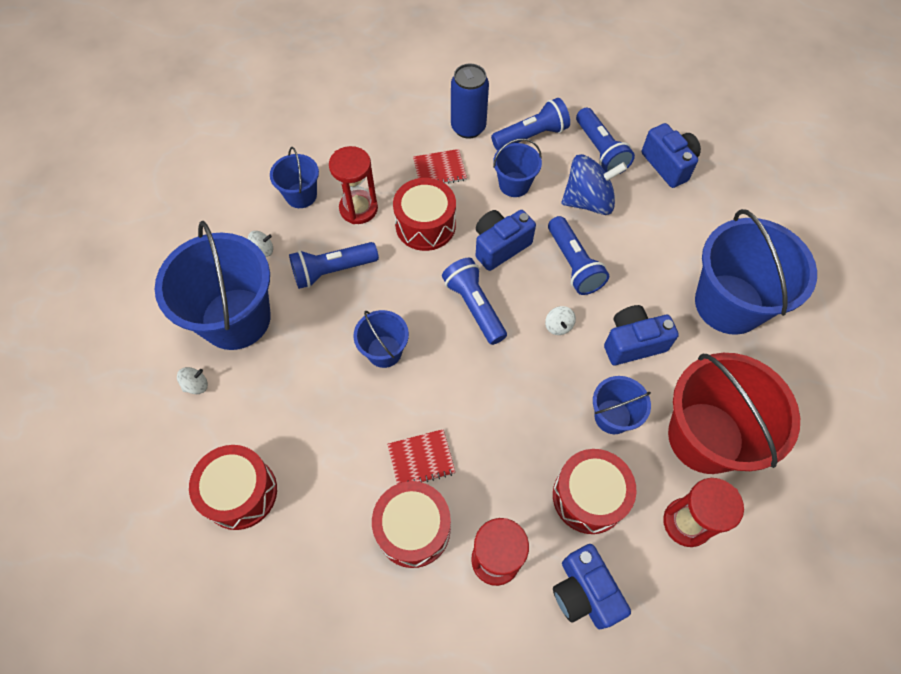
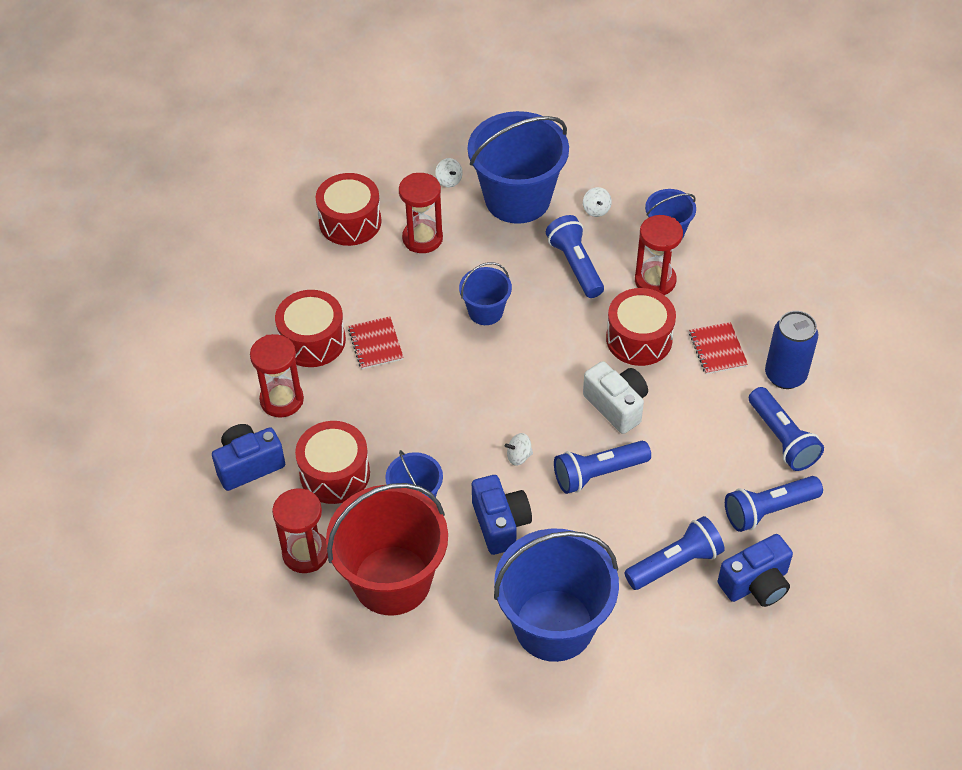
camera: 90 degrees right, 10 degrees down
(277, 412) = (422, 238): none -> red hourglass
(474, 306) = (539, 383): blue flashlight -> blue flashlight (675, 563)
(500, 246) = (616, 406): blue camera -> white camera
(514, 184) = (704, 420): blue bucket -> none
(588, 201) = (688, 493): blue spinning top -> none

